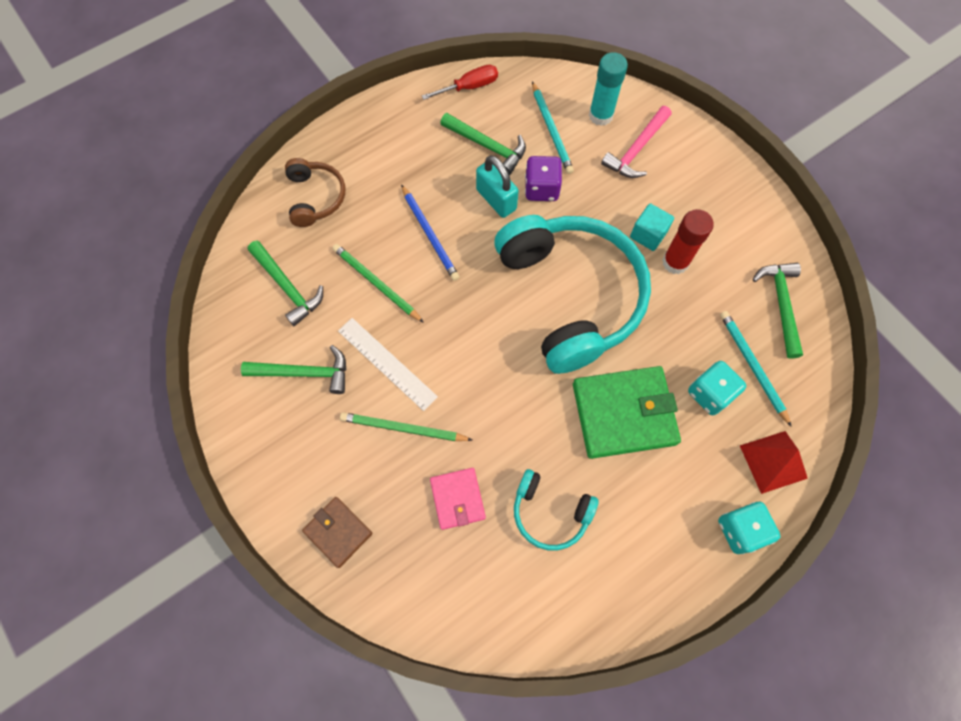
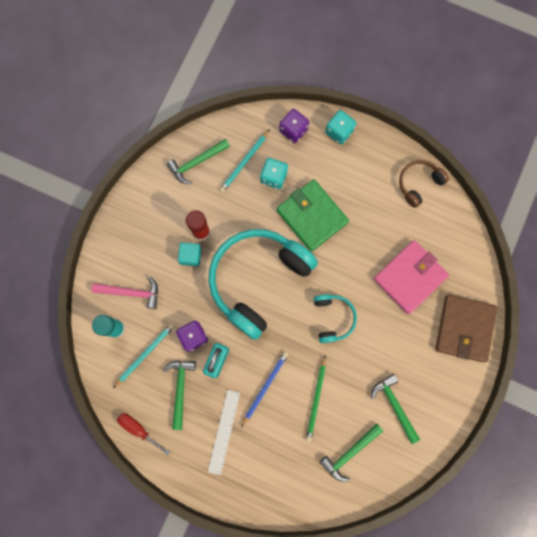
camera: 120 degrees left, 10 degrees up
(287, 287) = (350, 453): green hammer -> green hammer turned 150 degrees counterclockwise
(315, 197) = (280, 478): brown headphones -> brown headphones (419, 184)
(338, 532) = (464, 328): brown wallet -> brown wallet, size x1.82
(386, 363) = (361, 361): white ruler -> white ruler (224, 431)
(404, 428) = (391, 328): green pencil -> none
(457, 499) = (410, 277): pink wallet -> pink wallet, size x1.82
(550, 512) = (387, 227): turquoise headphones -> turquoise headphones (333, 318)
(773, 462) = (293, 130): red pyramid -> purple dice

